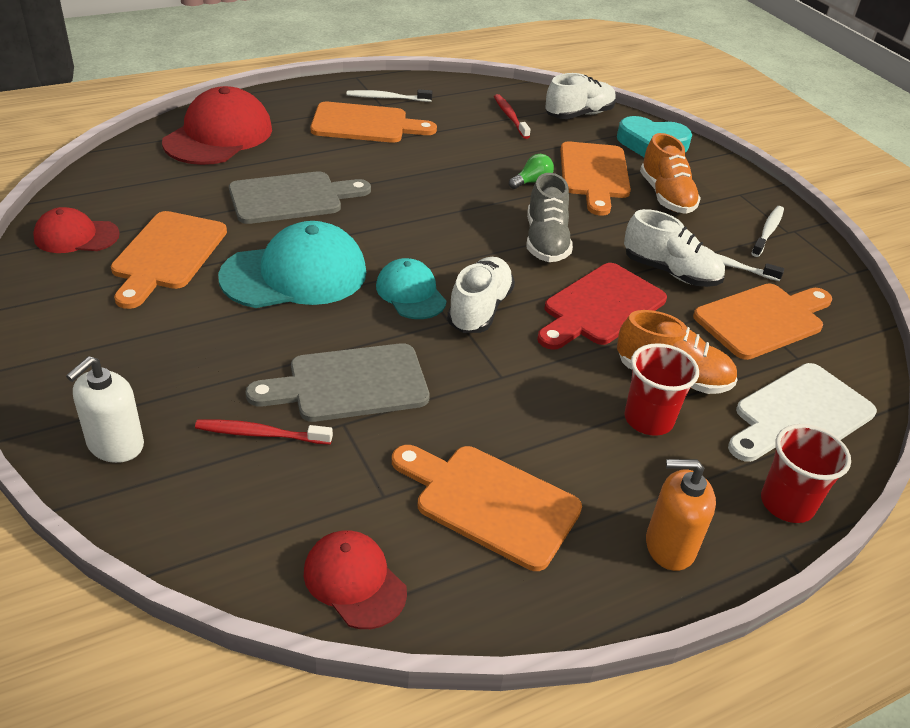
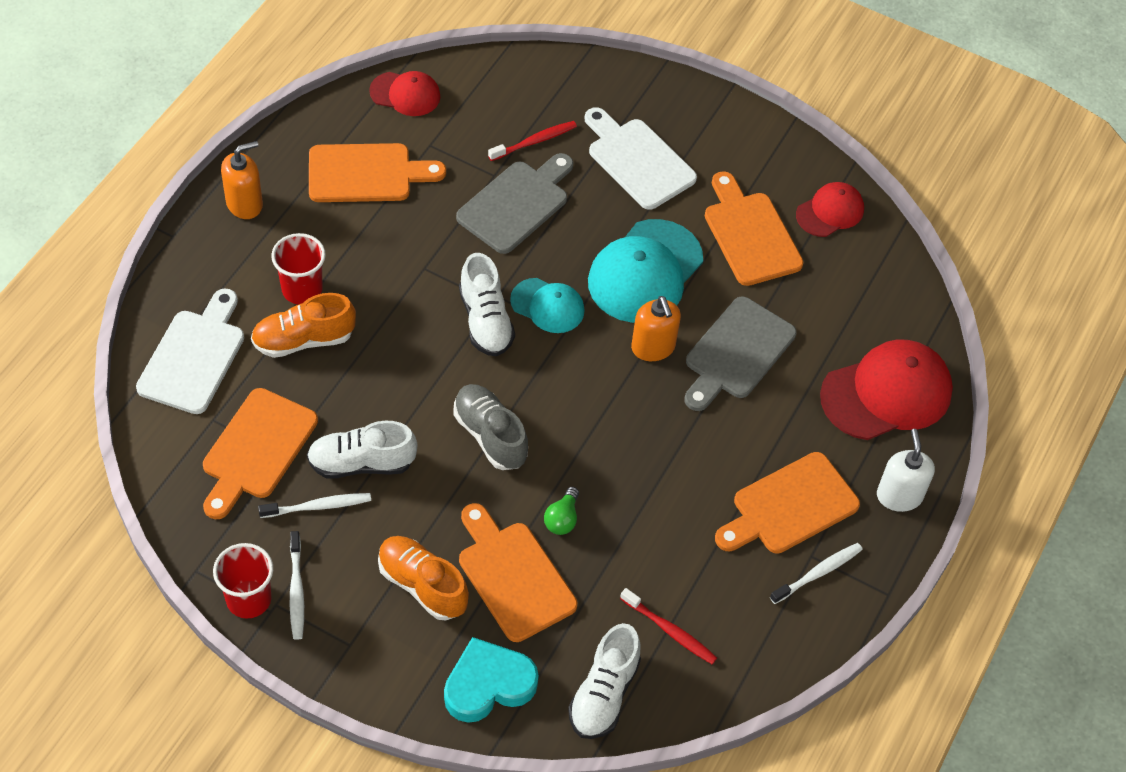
camera: 145 degrees right, 15 degrees up
(115, 445) = (604, 91): white soap dispenser -> white soap dispenser (899, 496)
(179, 359) = (638, 160): none -> white cutting board
(218, 136) = (886, 393): red cap -> red cap turned 105 degrees counterclockwise
(353, 229) = (653, 347): none -> orange soap dispenser
(600, 307) = (396, 381): red cutting board -> none
(787, 503) = (181, 273): red cup -> red cup (249, 599)

